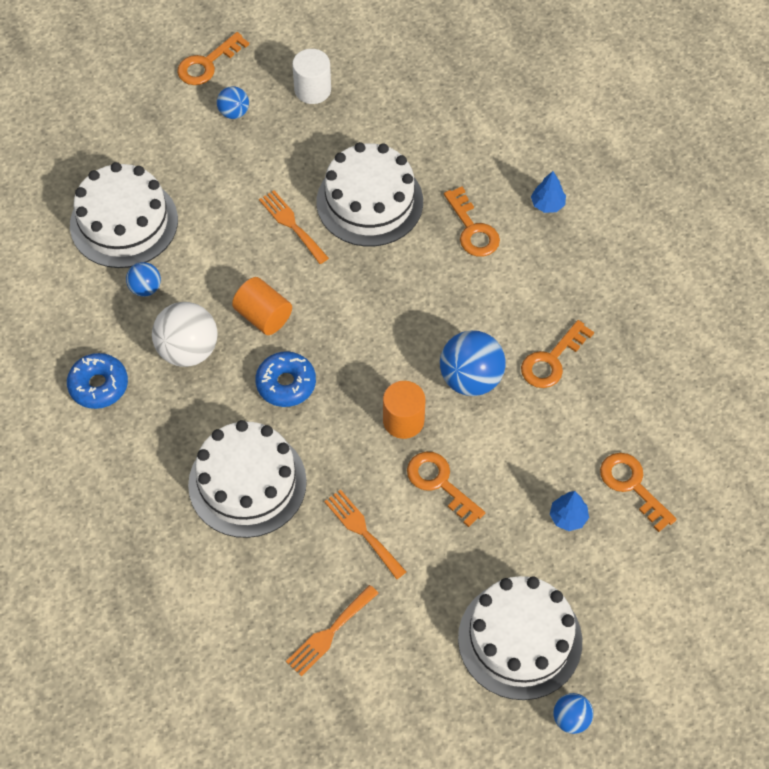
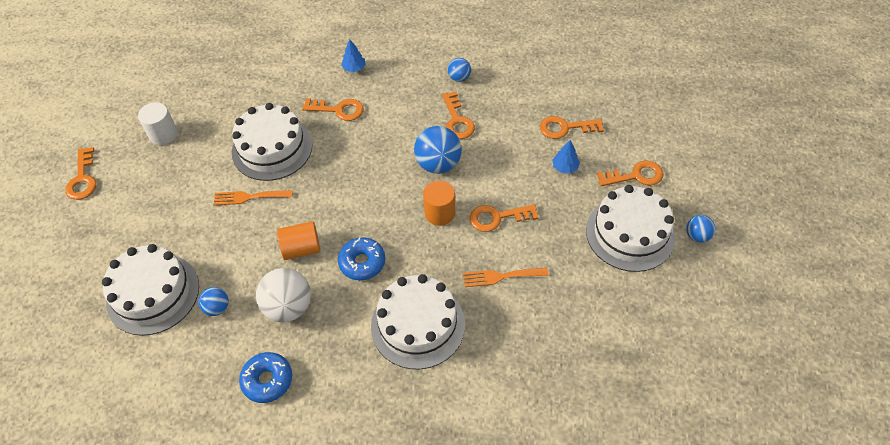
camera: 55 degrees left, 5 degrees down
(234, 112) = (135, 184): blue ball -> blue ball (459, 78)
(329, 633) = (561, 335): orange fork -> none
(615, 604) = (635, 176): none -> orange key

